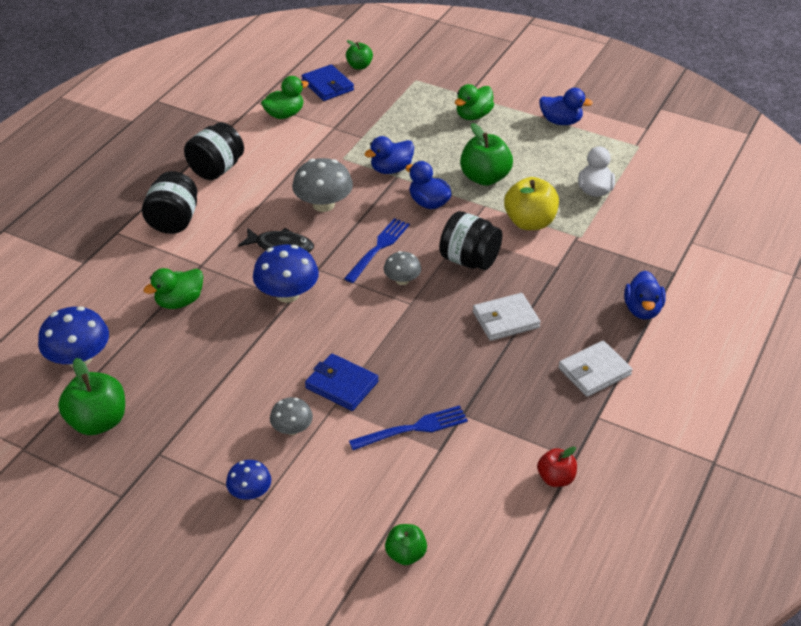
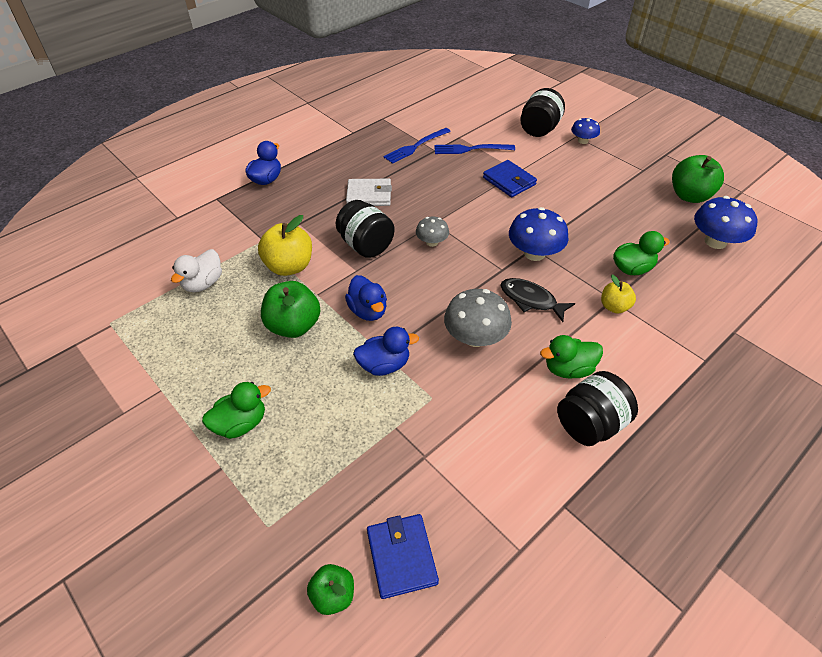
camera: 160 degrees left, 5 degrees up
(174, 221) = (641, 359): black jar -> black jar (539, 130)
(198, 258) = (614, 307): none -> yellow apple
(284, 114) = (483, 506): green duck -> green duck (568, 369)
(292, 428) = (550, 165): grey mushroom -> none
(378, 248) = (439, 275): blue fork -> blue fork (416, 146)
(406, 554) = (500, 102): green apple -> none
(555, 478) = (399, 113): red apple -> none
(561, 121) = (151, 382): blue duck -> none
(594, 371) = (334, 153): white wallet -> none

